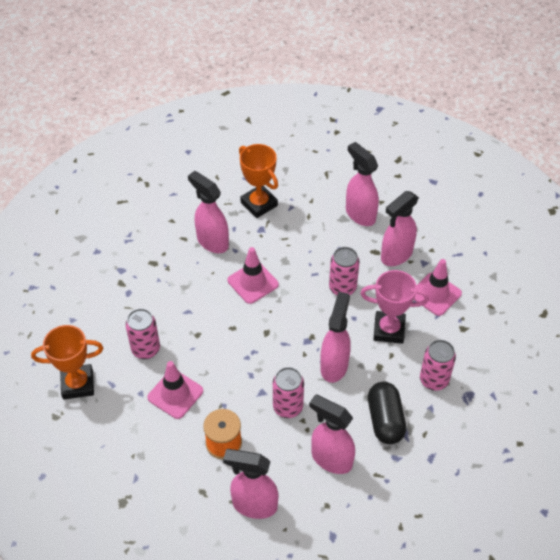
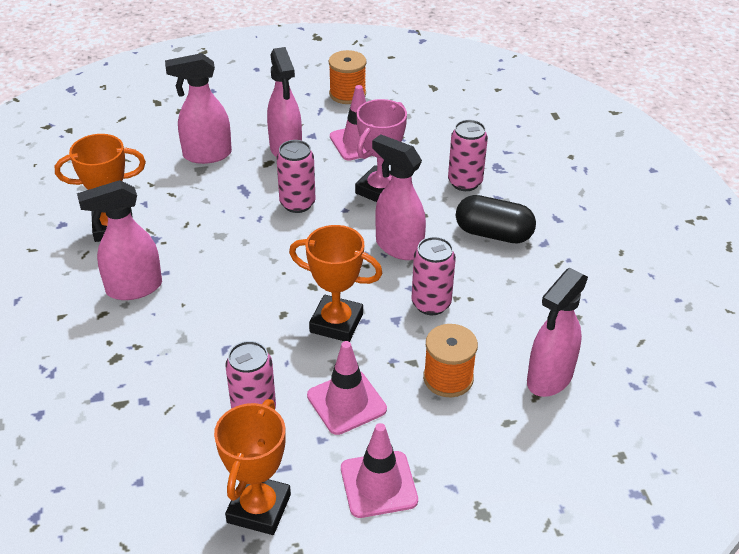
camera: 65 degrees left, 10 degrees down
(240, 360) = (336, 323): none -> orange trophy
(253, 282) = (229, 273): pink traffic cone -> pink traffic cone (378, 484)
(331, 459) = (520, 292): pink spray bottle -> none
(491, 262) = (347, 94): none -> orange spool

